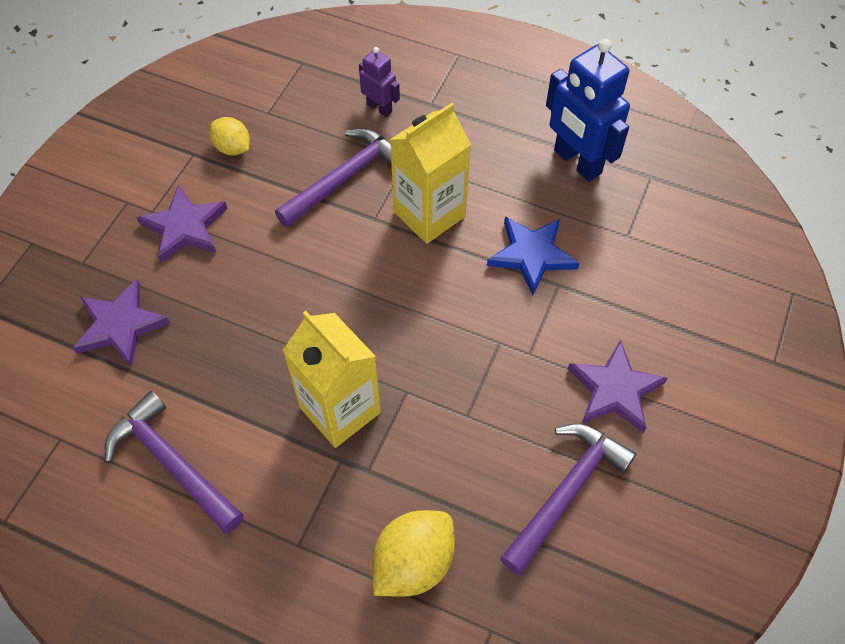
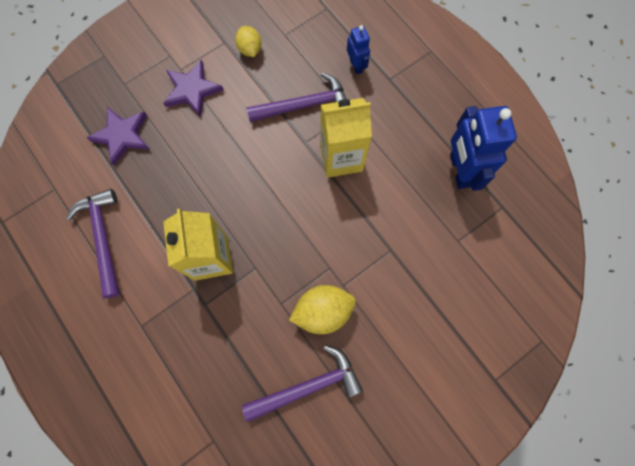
camera: 30 degrees right, 15 degrees up
(379, 108) = (356, 66): purple robot -> blue robot
(413, 562) = (196, 375): yellow lemon -> yellow lemon (323, 311)
(532, 255) = (387, 220): blue star -> none
(614, 390) = (380, 339): purple star -> none

